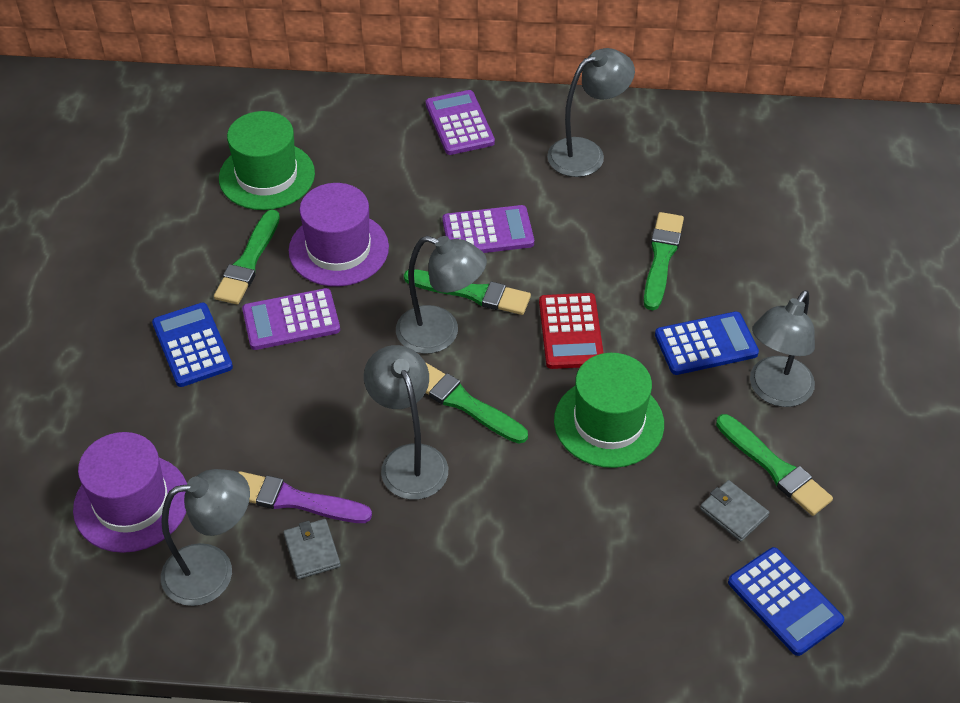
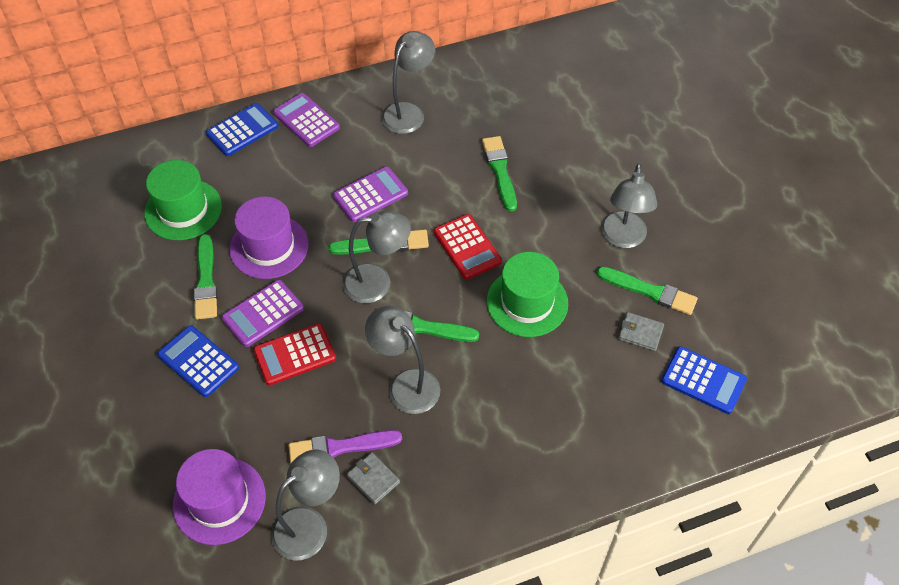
camera: 25 degrees left, 5 degrees up
(301, 378) = (294, 354): none -> red calculator
(706, 344) = (561, 222): blue calculator -> blue calculator (242, 130)

